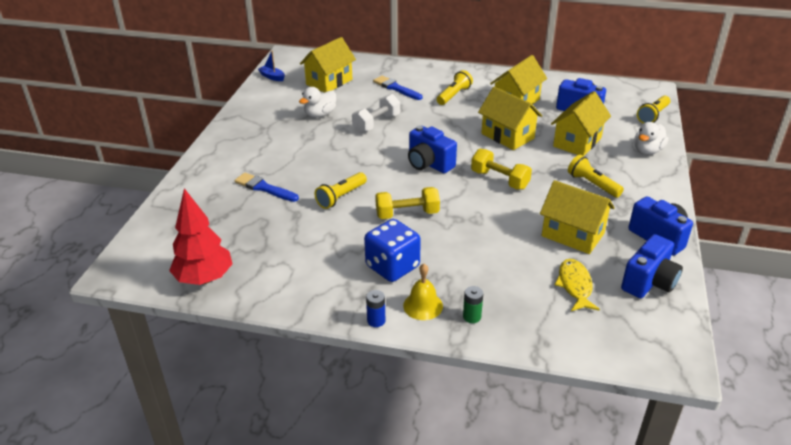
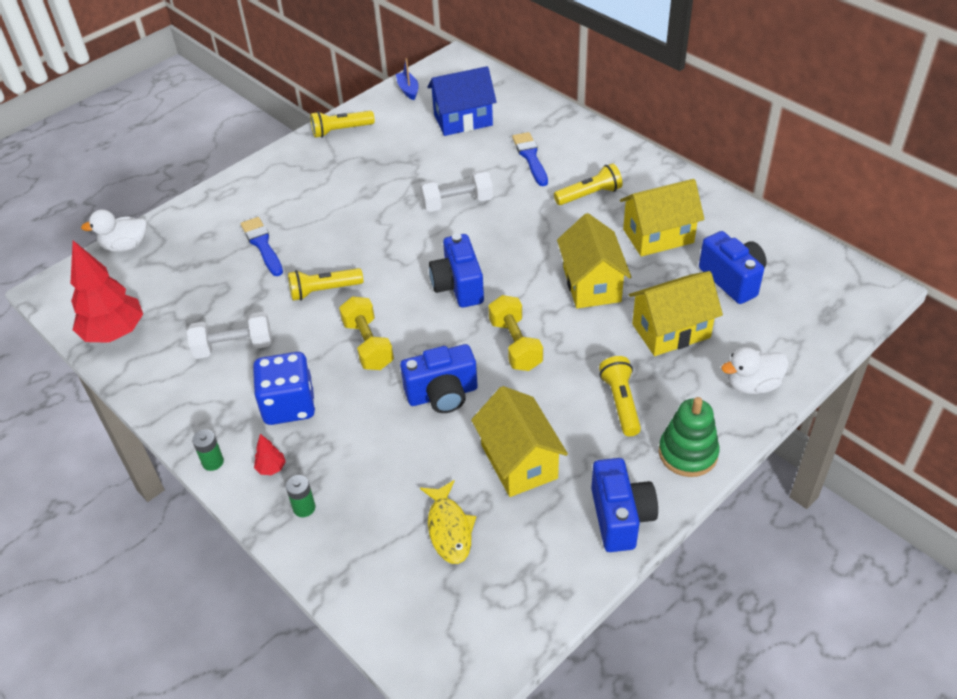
camera: 35 degrees right, 10 degrees up
(312, 251) = (234, 347): none -> white dumbbell
(320, 114) = (408, 165): white duck -> white duck (125, 246)
(329, 82) = (463, 120): yellow house -> blue house
(376, 320) = (213, 462): blue battery -> green battery
(407, 214) = (368, 345): yellow dumbbell -> yellow dumbbell turned 45 degrees clockwise
(423, 305) = (271, 468): yellow bell -> red tree
(575, 285) = (449, 529): yellow fish -> yellow fish turned 135 degrees clockwise
(649, 282) = (537, 571): blue camera -> blue camera (442, 394)
(653, 116) = (825, 332): yellow flashlight -> yellow flashlight (341, 130)
(655, 193) = (688, 453): none -> green stacking toy

